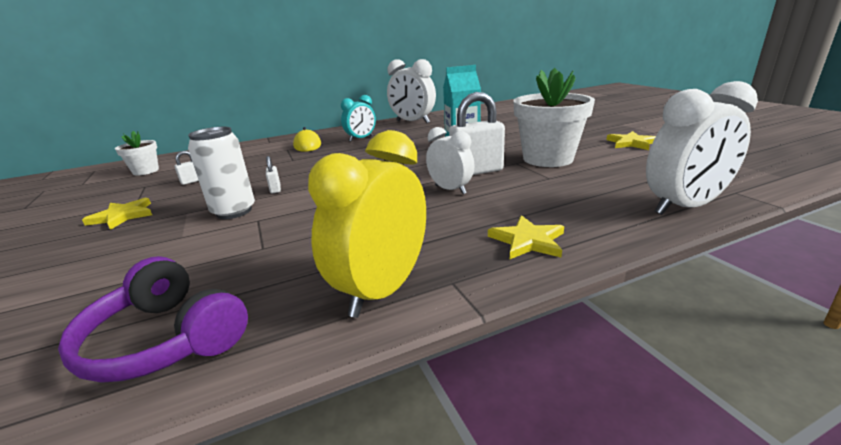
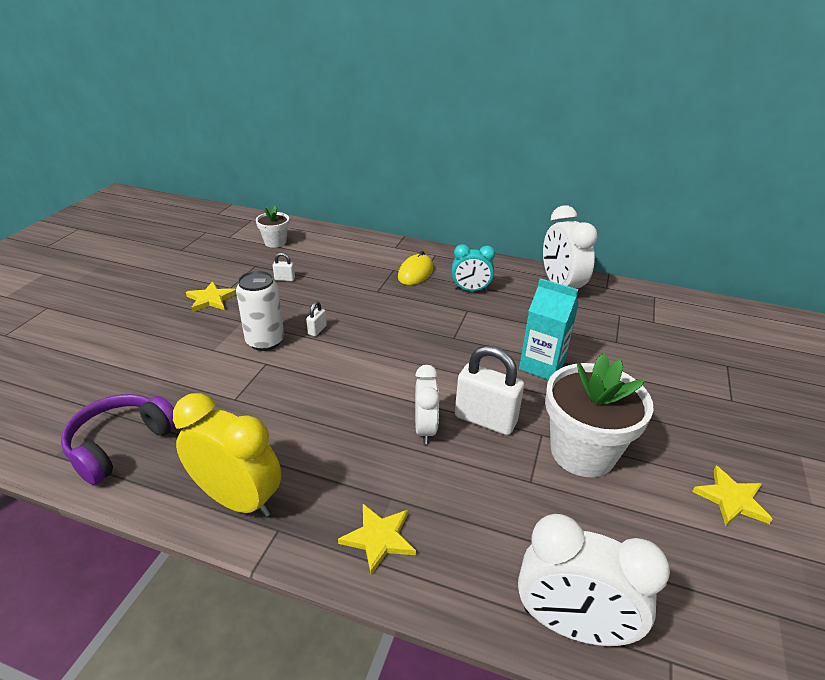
camera: 40 degrees right, 10 degrees up
(166, 339) = (121, 444): purple headphones -> purple headphones turned 45 degrees clockwise
(382, 290) = (238, 499): yellow clock -> yellow clock turned 45 degrees clockwise

